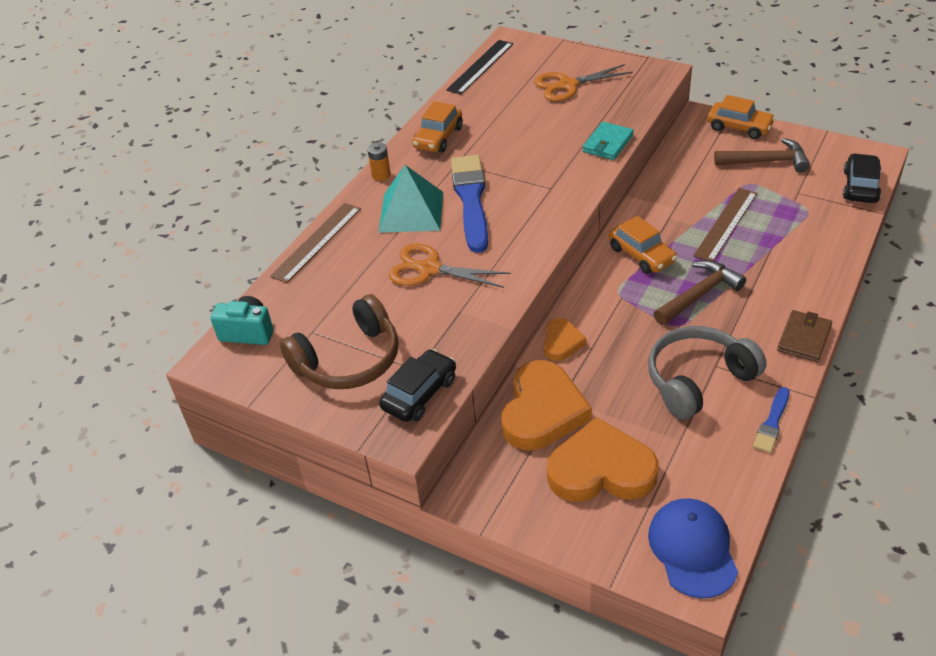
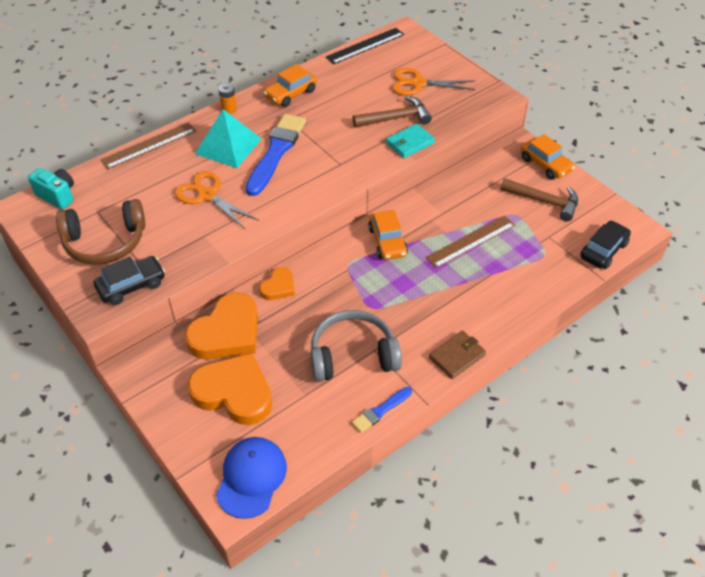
camera: 20 degrees right, 5 degrees up
(699, 294) = (406, 290): brown hammer -> brown hammer (396, 118)

